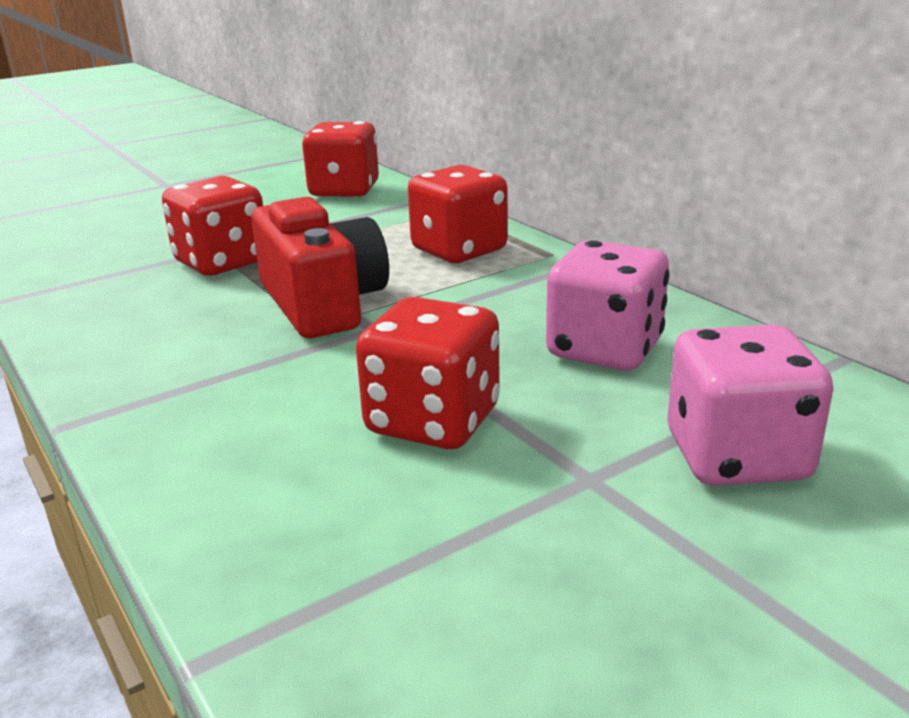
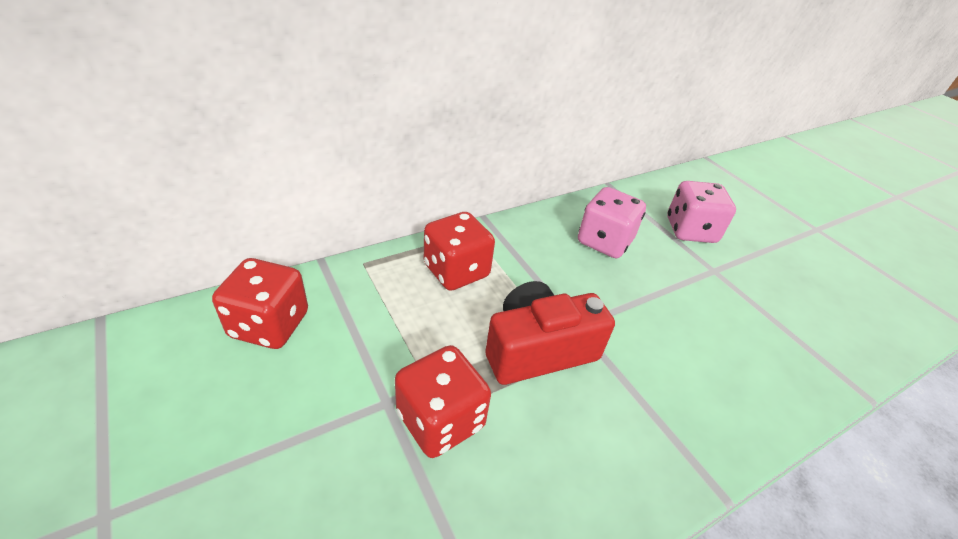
camera: 90 degrees left, 15 degrees up
(433, 421) = (683, 310): red dice -> none

